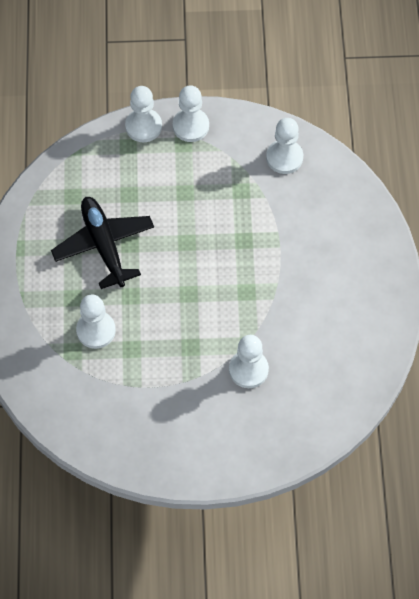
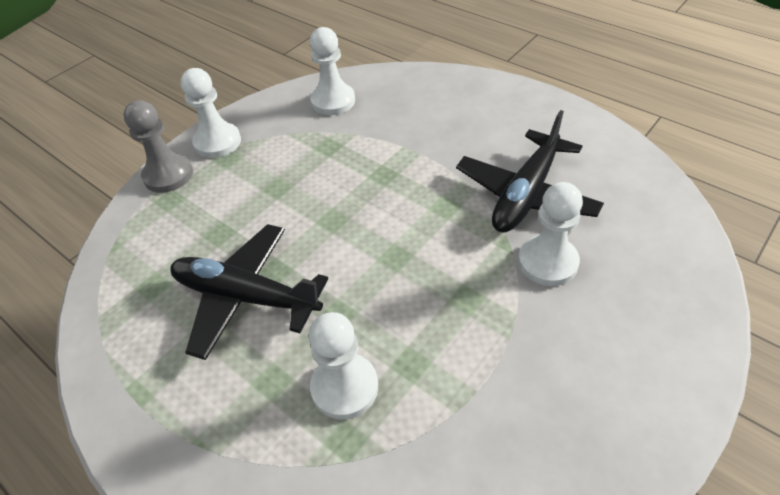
camera: 45 degrees left, 15 degrees down
(143, 126) = (168, 175): white pawn -> grey pawn
(293, 327) = (526, 194): none -> black plane

